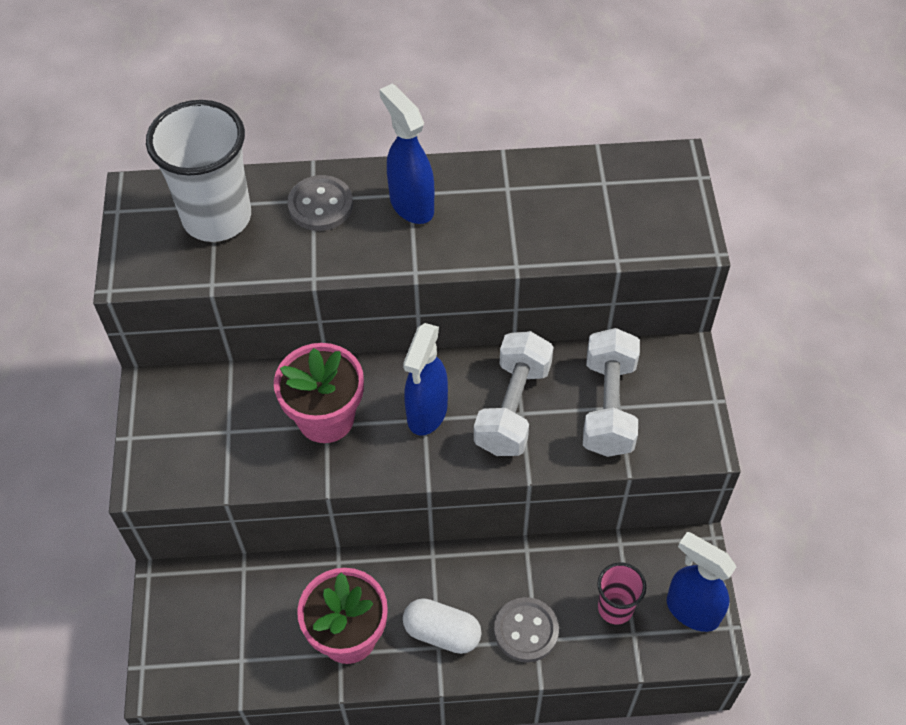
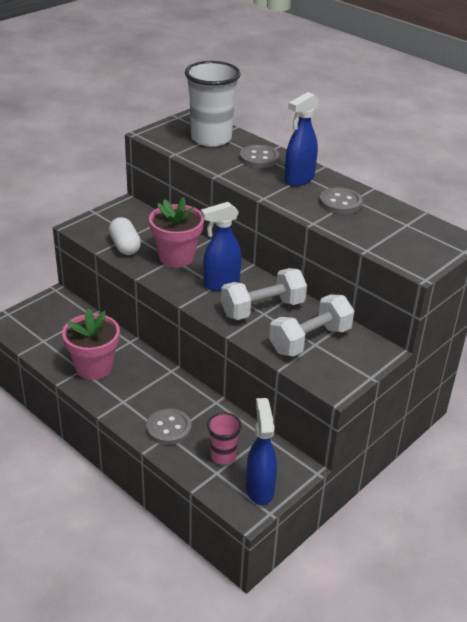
camera: 45 degrees right, 20 degrees down
(411, 205) = (298, 179): blue spray bottle -> blue spray bottle turned 150 degrees counterclockwise
(442, 633) = (132, 398): white capsule -> white capsule (125, 246)
(501, 206) = (340, 202): none -> grey button

